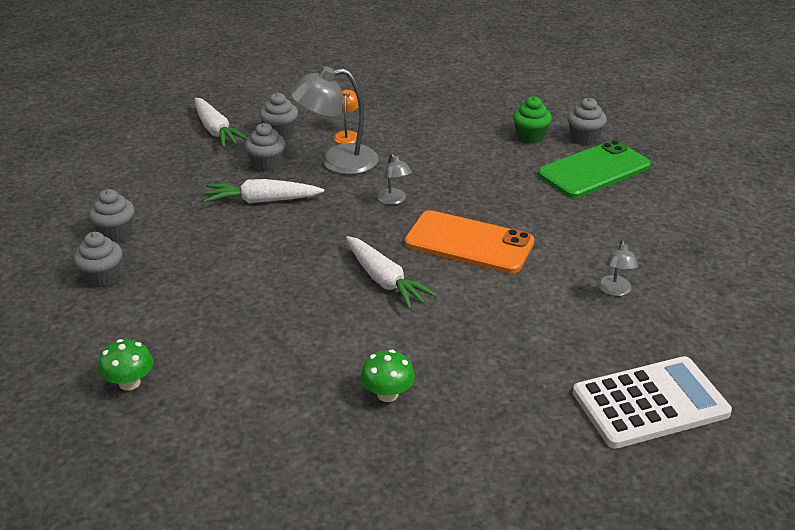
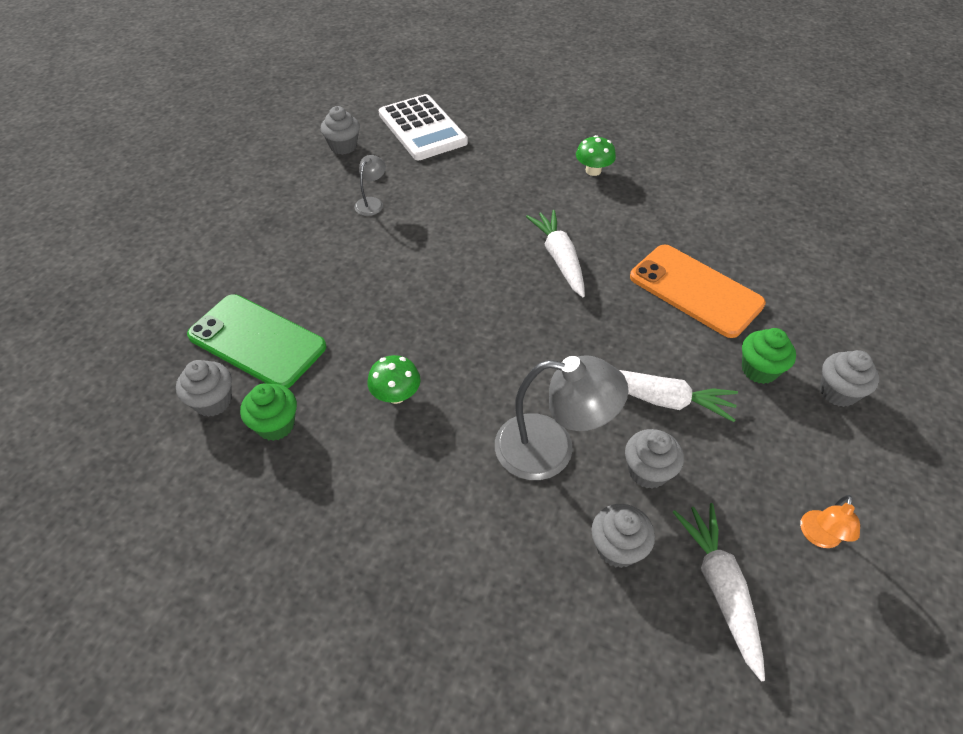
camera: 160 degrees left, 15 degrees up
(102, 277) = (837, 331): grey cupcake -> grey cupcake (343, 146)
(129, 383) = (788, 220): green mushroom -> green mushroom (396, 395)
(181, 234) = (759, 370): none -> green cupcake
(347, 135) = (517, 508): orange lamp -> orange lamp (819, 537)
(394, 200) = (507, 357): grey lamp -> none
(469, 243) = (460, 279): orange phone -> orange phone (695, 290)
(594, 170) = (257, 341): green phone -> green phone turned 45 degrees clockwise
(650, 403) = (422, 128): white calculator -> white calculator turned 120 degrees counterclockwise

